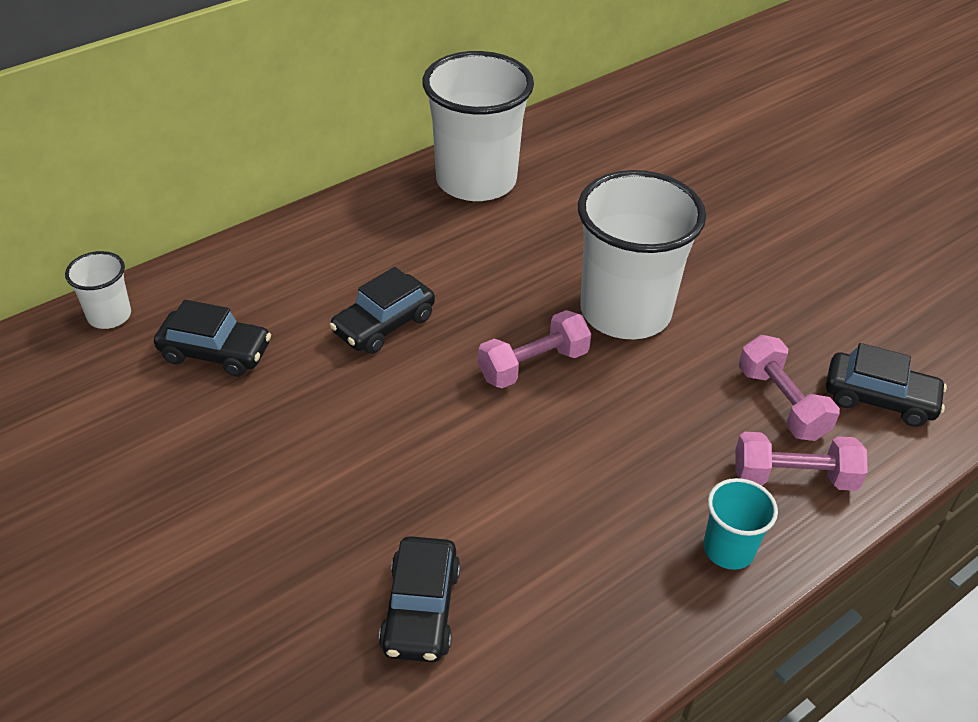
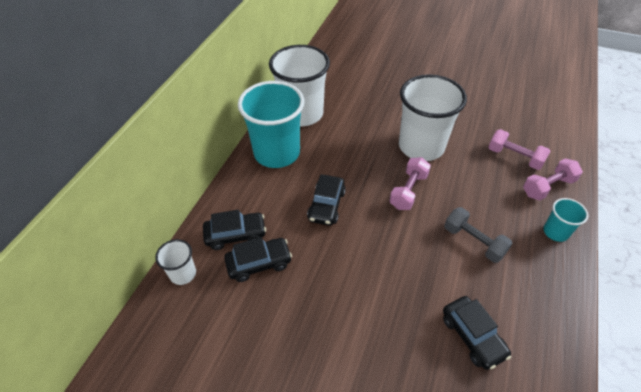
camera: 30 degrees left, 5 degrees up
(383, 220) = (277, 153): none -> turquoise cup
(564, 488) = (473, 241): none -> grey dumbbell
(879, 398) = (544, 137): black car -> black car (235, 235)

